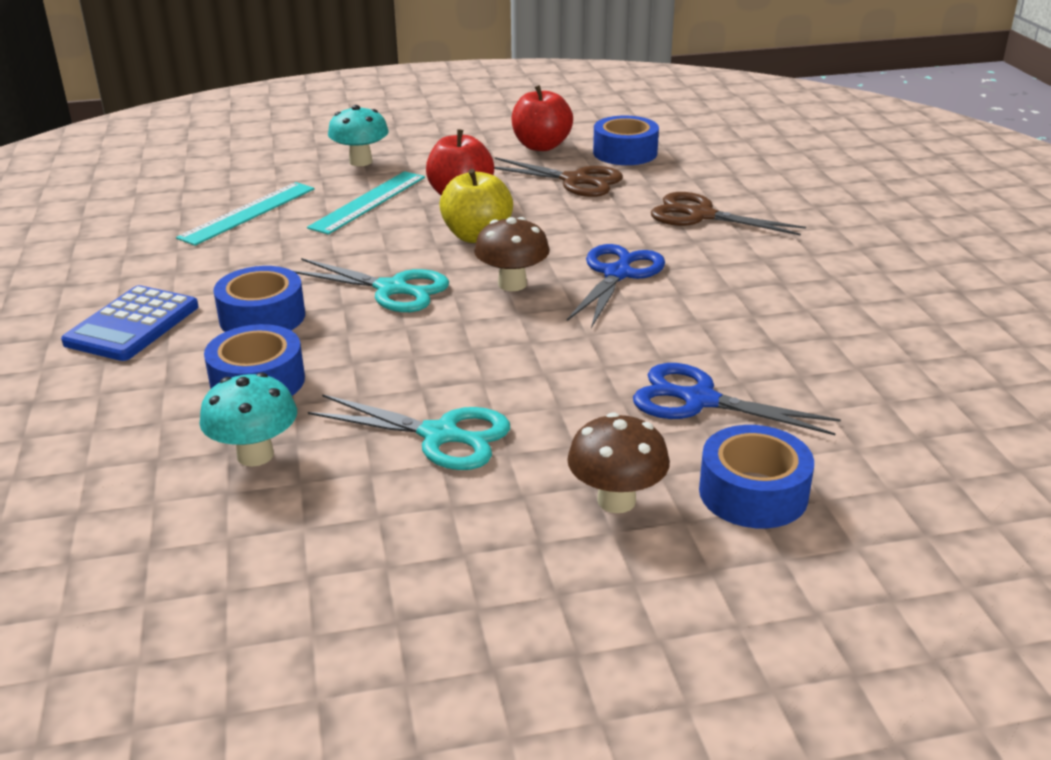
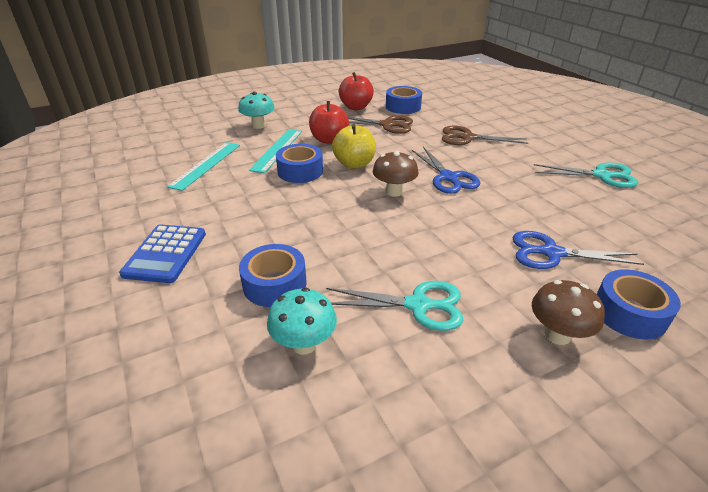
camera: 15 degrees left, 5 degrees up
(262, 317) = (252, 235): blue tape -> blue tape (300, 171)
(392, 289) = (325, 204): turquoise scissors -> turquoise scissors (602, 175)
(617, 274) = (448, 178): blue scissors -> blue scissors turned 150 degrees clockwise

